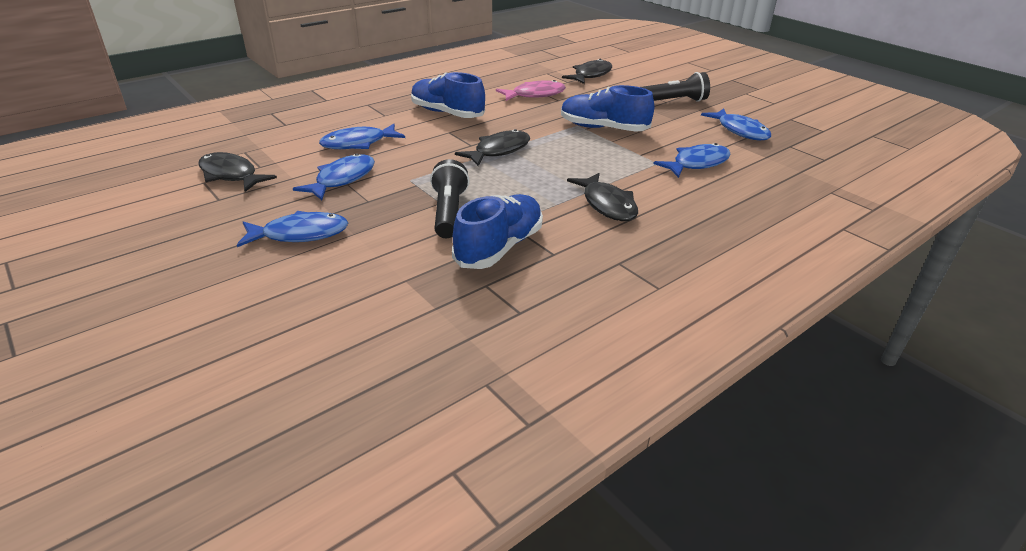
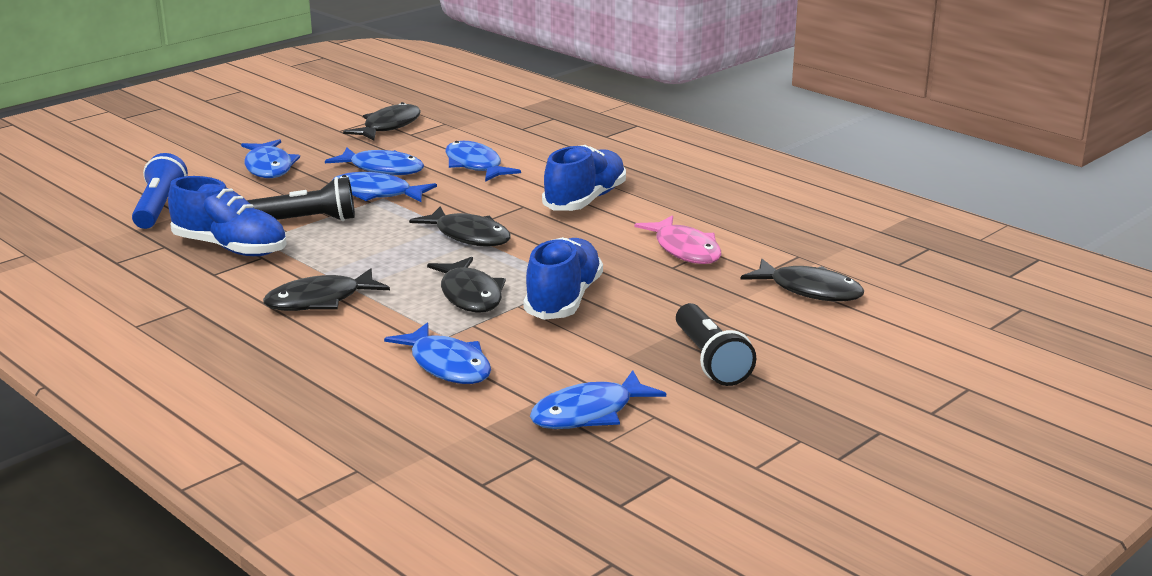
camera: 85 degrees right, 10 degrees down
(383, 295) = (159, 208): none -> blue flashlight
(400, 182) = (376, 194): none -> blue fish
(597, 154) = (470, 295): none -> black fish

